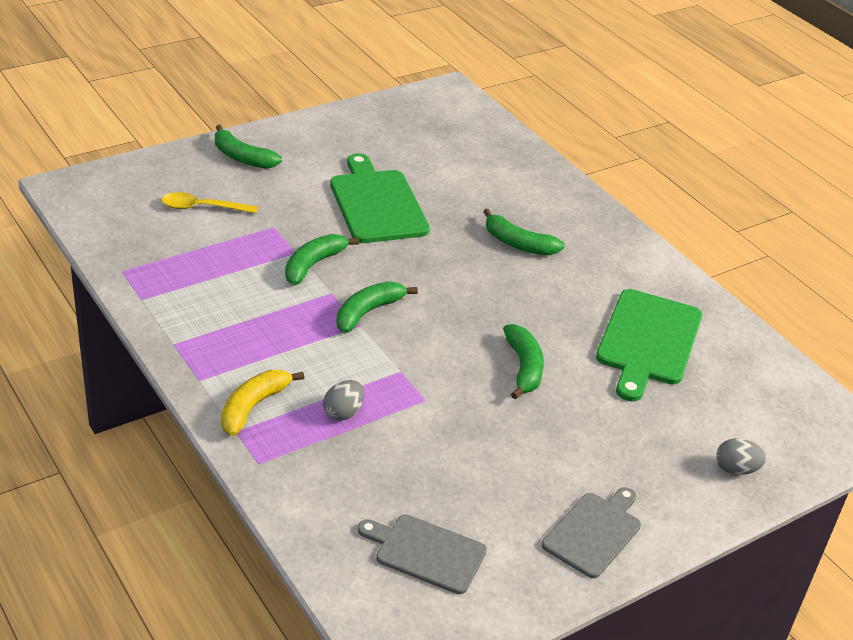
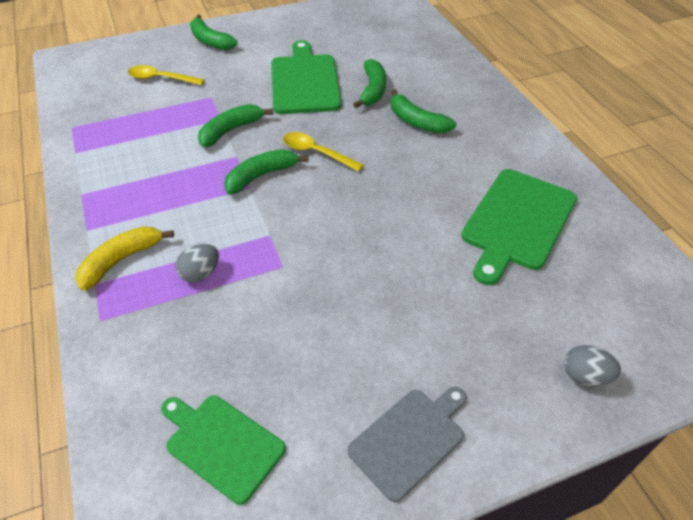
camera: 15 degrees right, 10 degrees up
(419, 284) = (316, 153): none -> yellow spoon
(426, 552) = (222, 444): grey cutting board -> green cutting board
(523, 367) = (387, 240): green banana -> green banana (372, 90)

